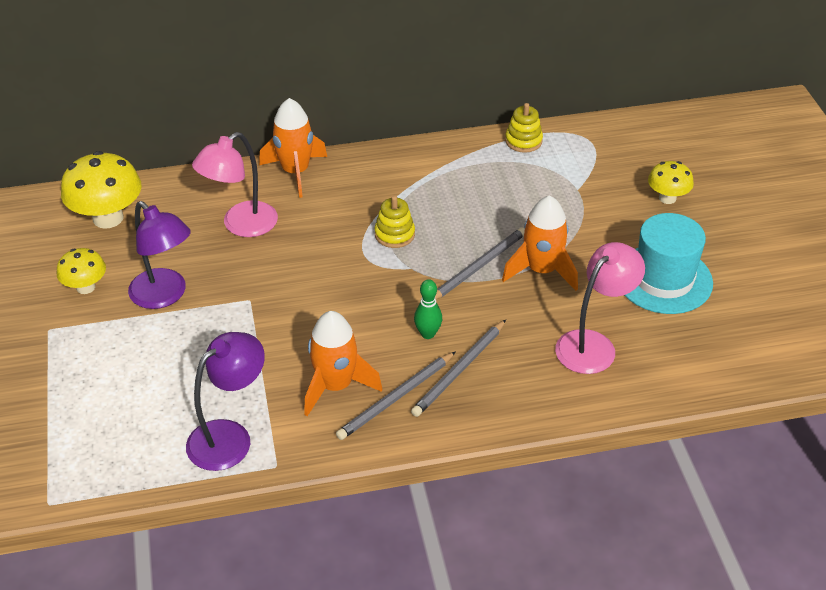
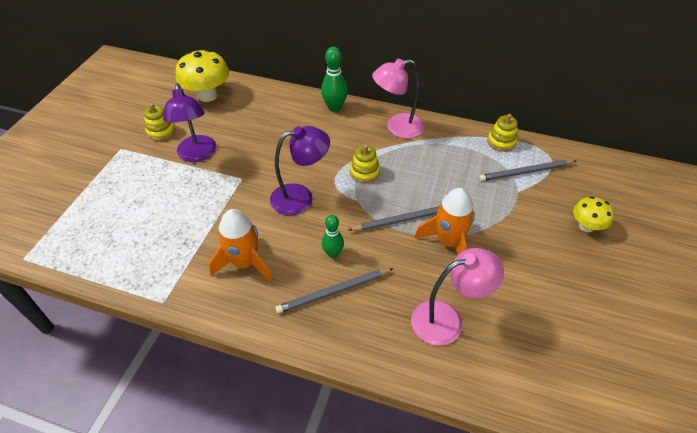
camera: 30 degrees right, 5 degrees up
(85, 287) = (161, 131): yellow mushroom -> yellow stacking toy
(229, 437) = (154, 266): purple lamp -> purple lamp (300, 197)
(241, 225) = (276, 129): pink lamp -> pink lamp (397, 127)
(295, 172) = (334, 107): orange rocket -> green bowling pin
(396, 398) = (275, 291): grey pencil -> grey pencil (525, 172)
(663, 279) = (540, 291): turquoise hat -> none

